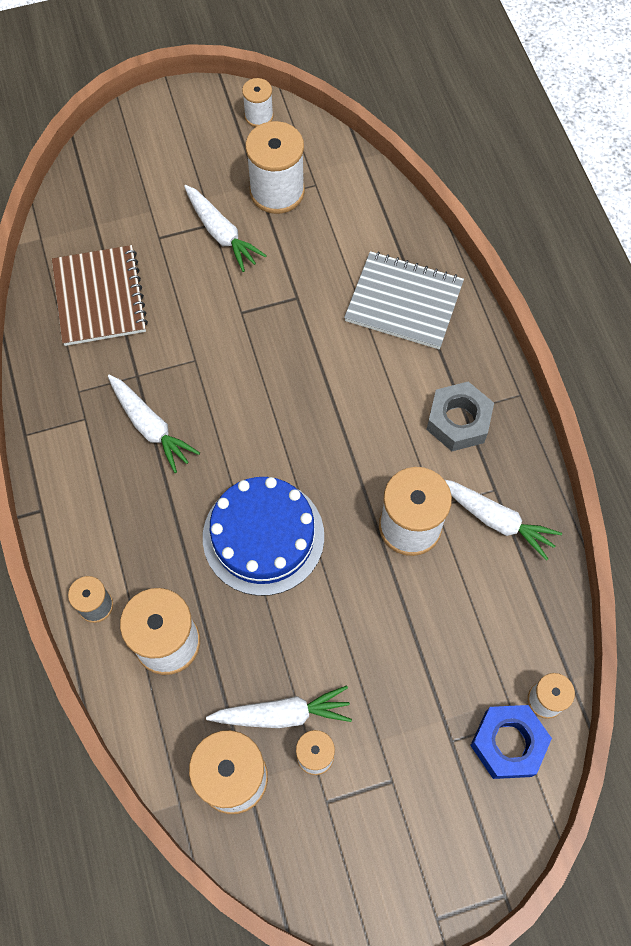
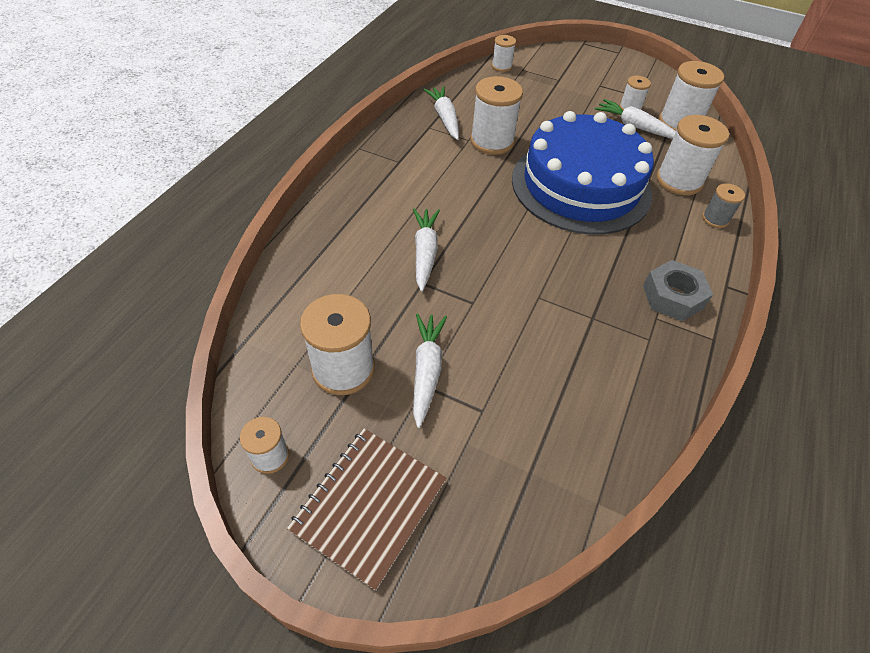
camera: 140 degrees left, 15 degrees down
(100, 297) = (579, 397): brown notebook -> brown notebook (369, 505)
(150, 427) = (608, 280): white carrot -> white carrot (425, 252)
(263, 536) = (581, 185): blue cake -> blue cake, size x1.55
(404, 302) = (356, 229): grey notebook -> none
(458, 421) = (408, 159): grey nut -> grey nut (672, 297)
(508, 743) = (534, 66): blue nut -> none

